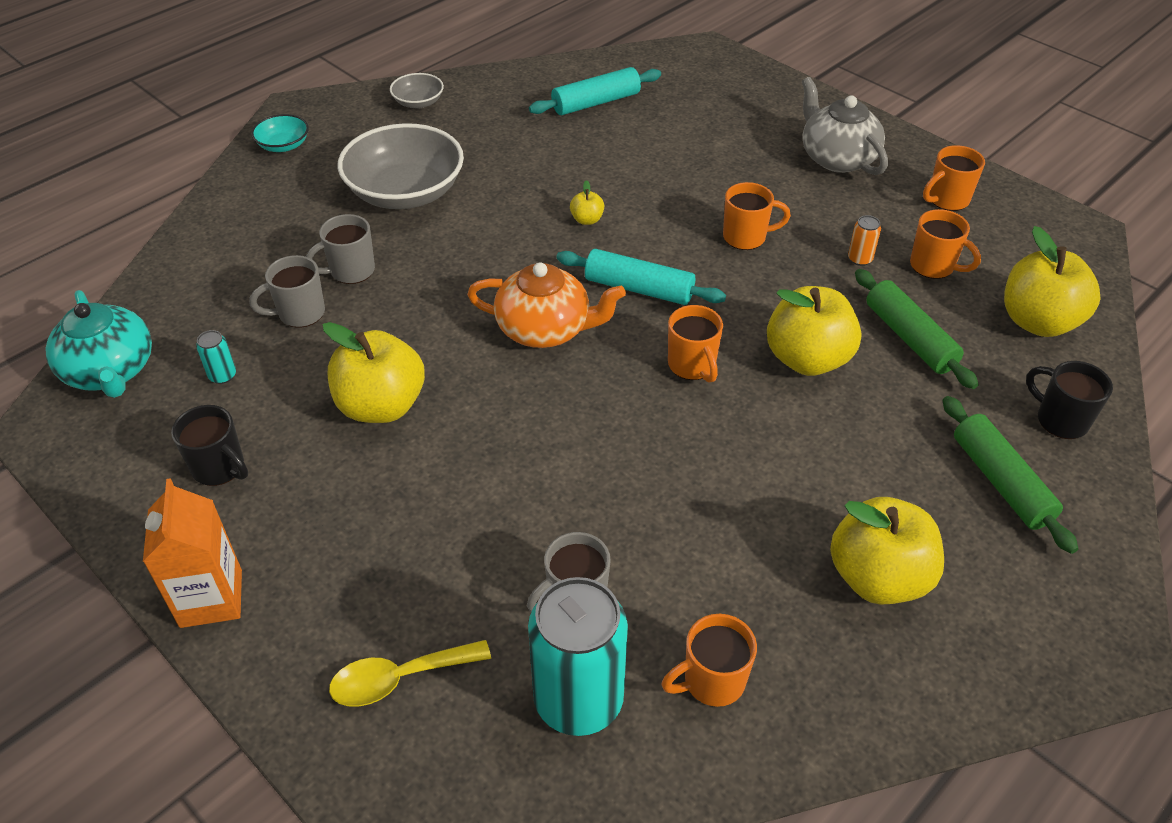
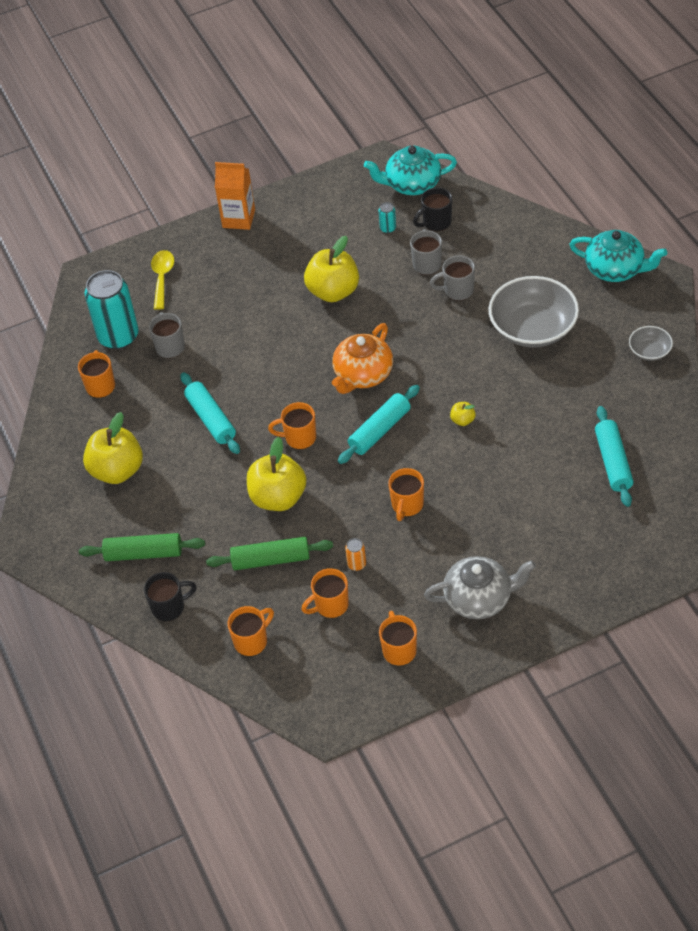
camera: 115 degrees right, 5 degrees up
(220, 468) = (318, 224): black mug -> black mug (436, 222)
(283, 145) = (615, 269): turquoise bowl -> turquoise teapot
(350, 271) = (457, 290): grey mug -> grey mug turned 90 degrees counterclockwise
(709, 482) = (210, 419): none -> turquoise rolling pin
(1038, 321) = (252, 641): yellow apple -> orange mug

